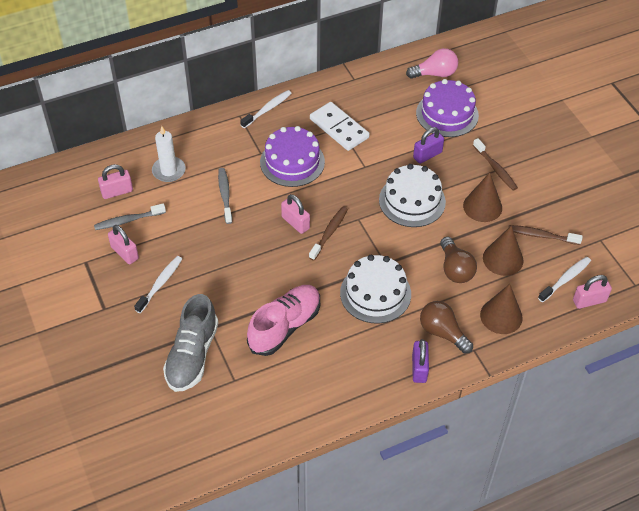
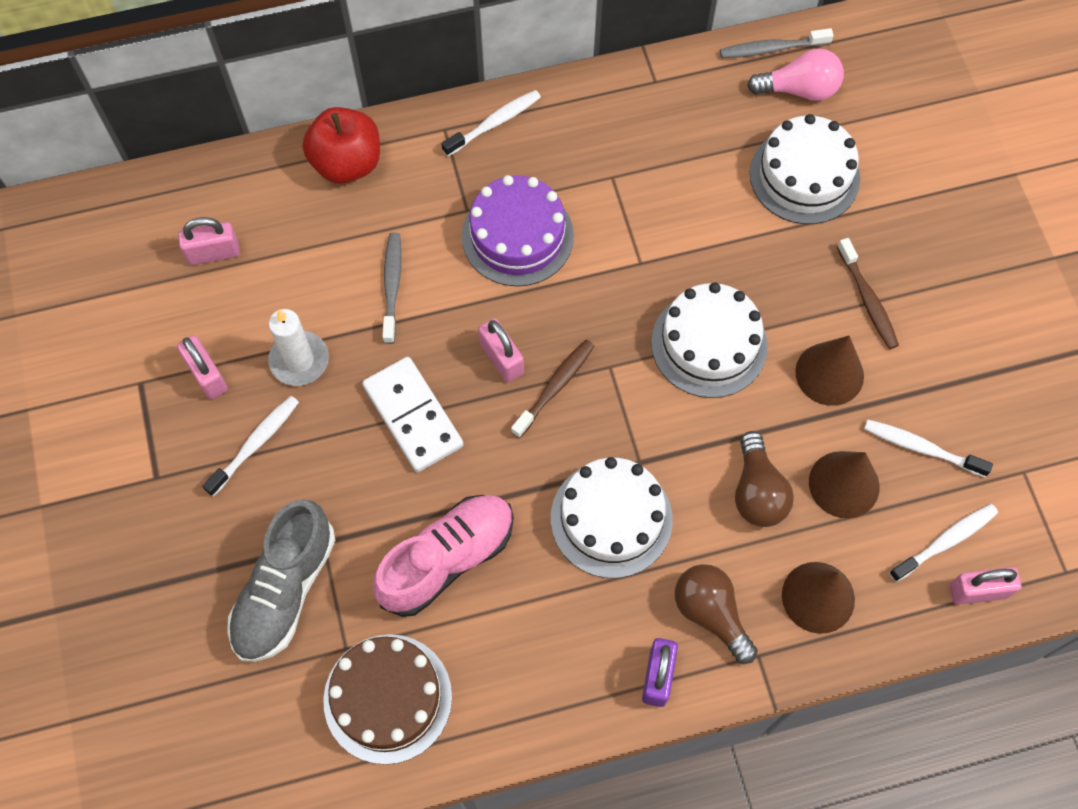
camera: 10 degrees right, 15 degrees up
(128, 220) = (222, 312): grey toothbrush -> grey toothbrush (771, 49)
(169, 171) = (306, 224): white candle -> white candle (299, 360)
(186, 138) = (347, 163): none -> red apple
(264, 402) = (387, 698): none -> brown cake
(339, 128) = (610, 179): white domino -> white domino (412, 416)
(427, 155) = (753, 255): purple padlock -> none
(447, 114) = (804, 176): purple cake -> white cake
(541, 236) = (921, 448): brown toothbrush -> white toothbrush

